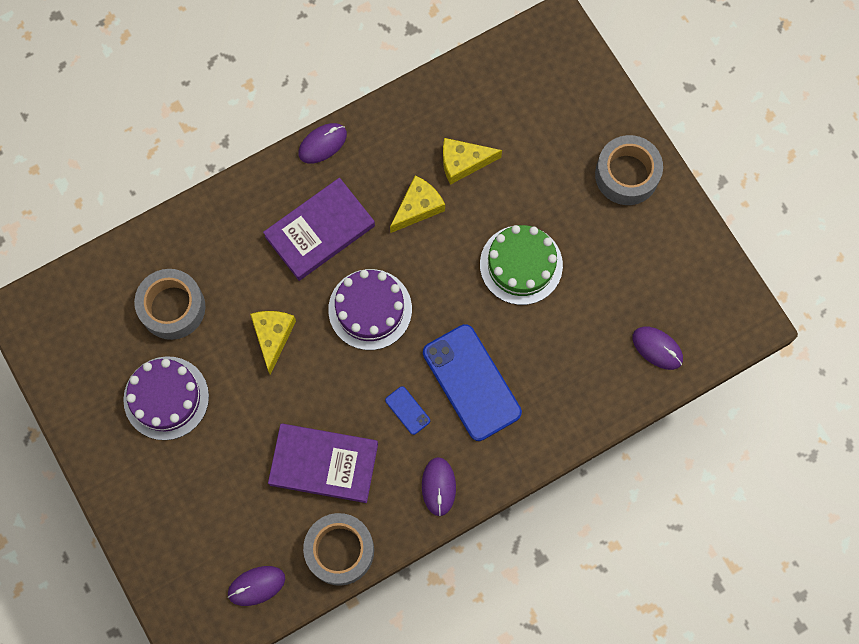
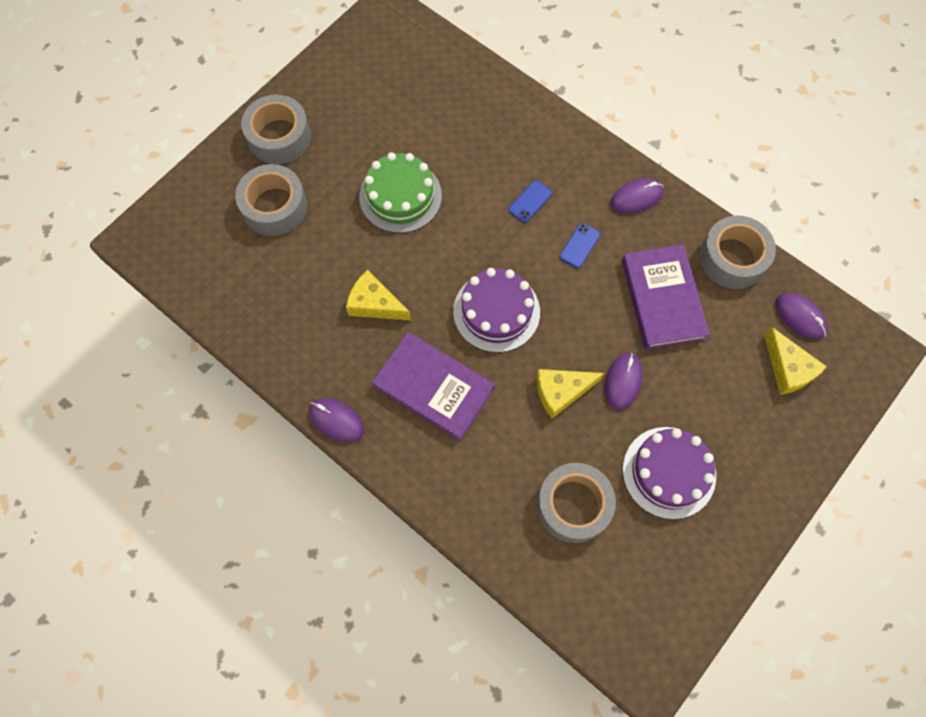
camera: 110 degrees left, 5 degrees down
(463, 162) = (312, 278): yellow cheese -> yellow cheese (788, 369)
(471, 382) = (530, 201): blue phone -> blue phone, size x0.42
(550, 150) = (274, 207): none -> grey tape
(657, 348) = (437, 69): purple mouse -> purple mouse (623, 381)

